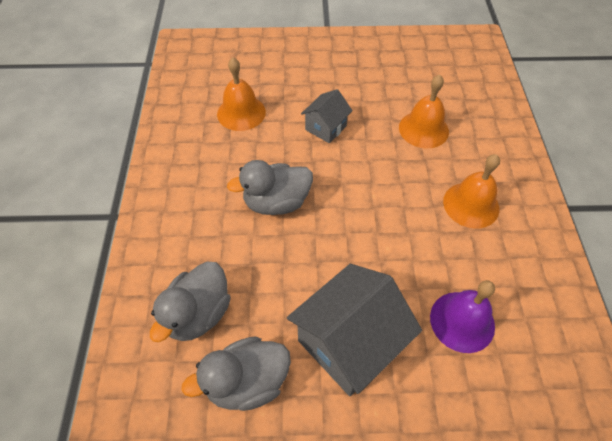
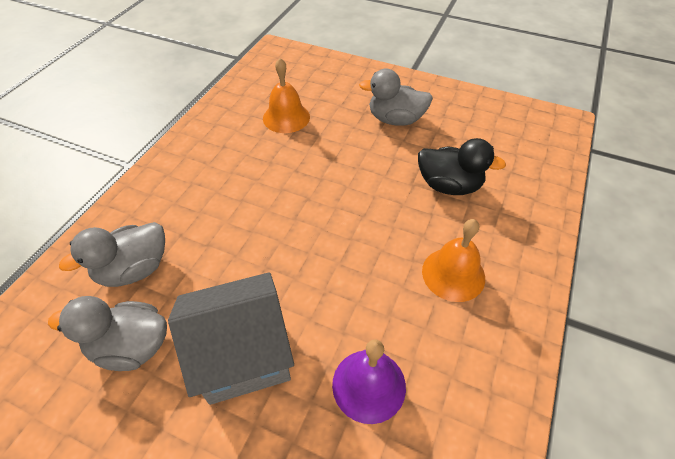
camera: 25 degrees right, 5 degrees down
(276, 202) = (264, 202): grey duck -> grey duck (395, 120)
(326, 128) = (353, 153): grey house -> none
(423, 129) = (449, 185): orange bell -> black duck

